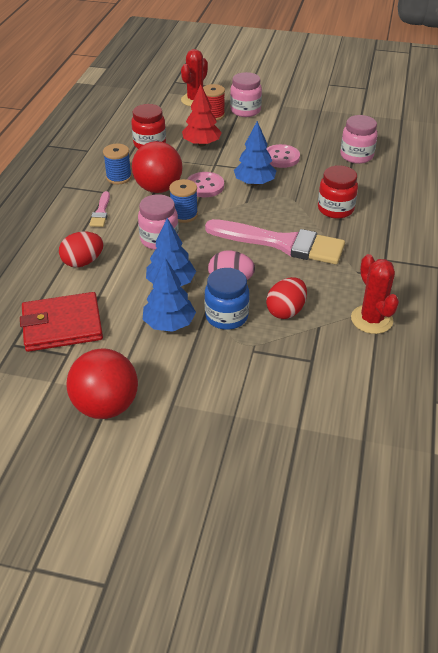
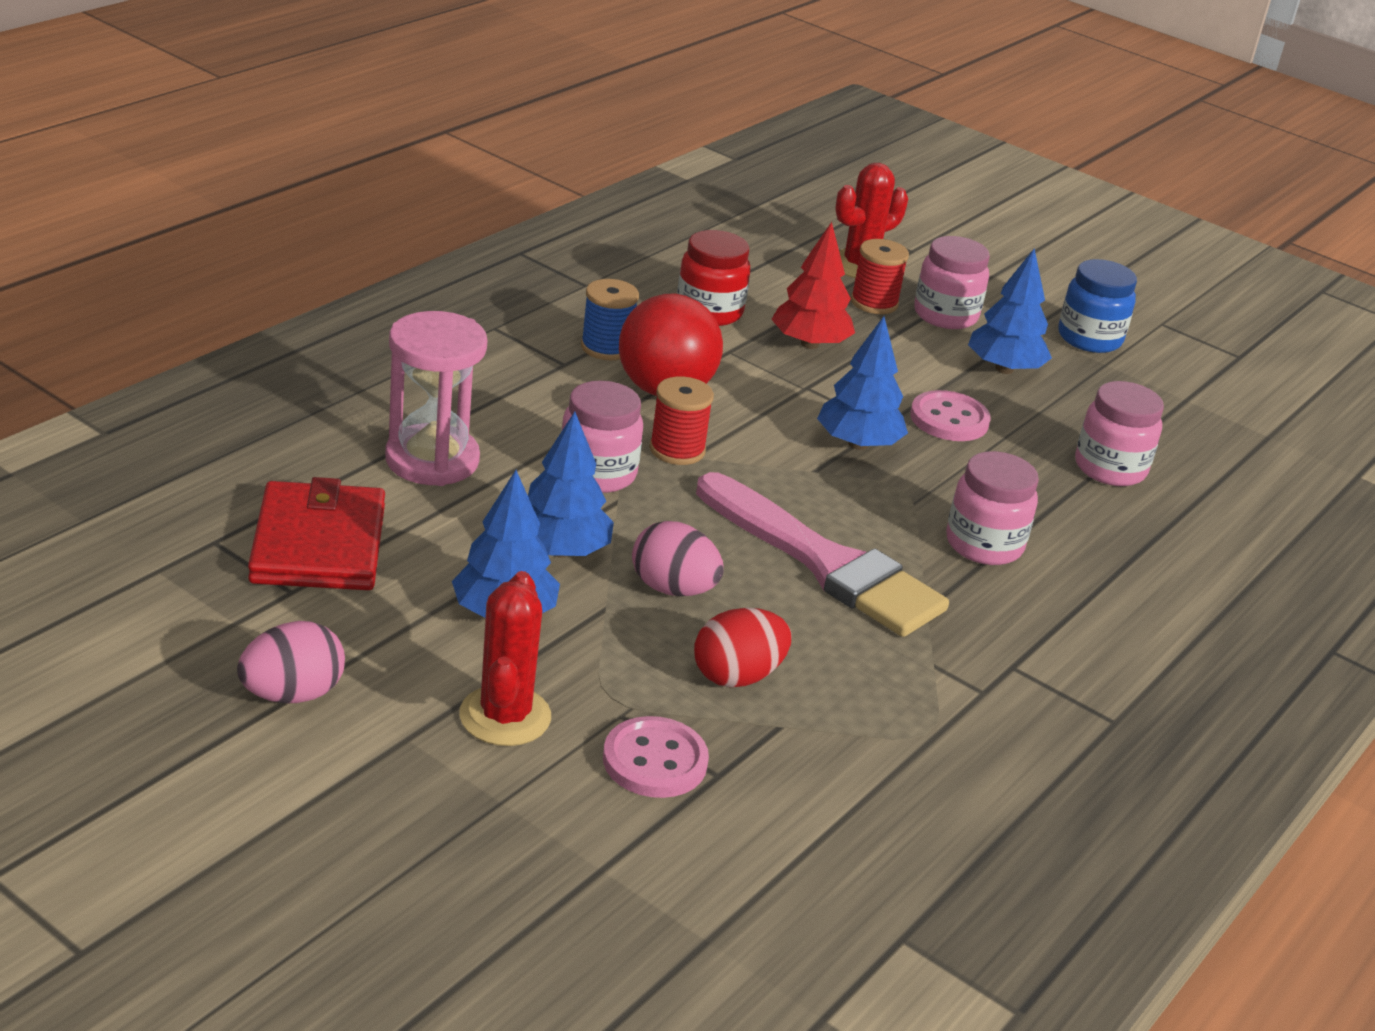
camera: 20 degrees right, 10 degrees down
(62, 325) = (318, 544): red wallet -> red wallet turned 75 degrees clockwise
(83, 262) = (432, 460): red egg -> pink hourglass
(101, 212) = (528, 392): pink brush -> none
(106, 406) = (292, 694): red ball -> pink egg
(184, 215) = (677, 450): blue spool -> red spool
(205, 186) = (756, 416): pink button -> pink button (655, 761)
(226, 316) = (618, 642): blue jar -> blue jar (1089, 339)
(285, 126) = (1004, 369): none -> blue tree
(335, 209) = (984, 545): red jar -> pink jar
(371, 319) = (894, 755): red cactus -> red cactus (505, 716)

